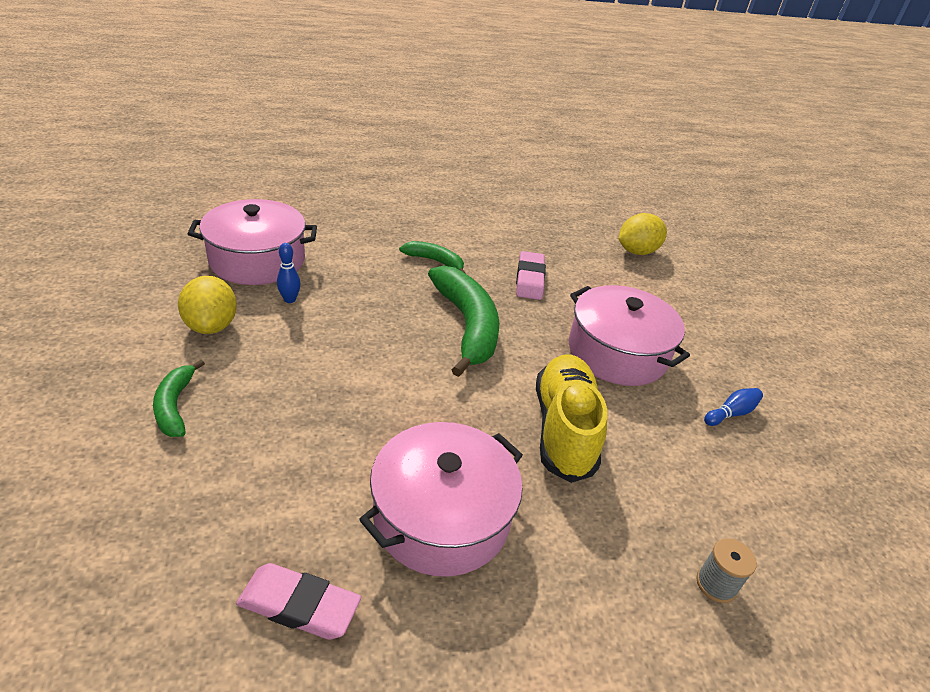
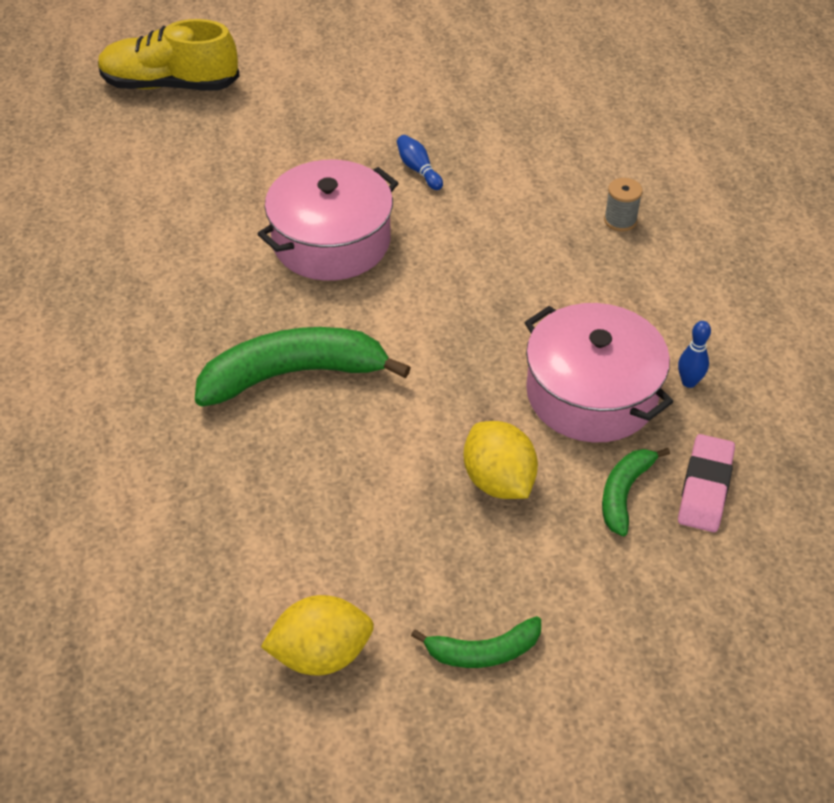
camera: 85 degrees left, 10 degrees up
(257, 260) = (144, 635): pink pot -> none
(290, 299) = (251, 573): blue bowling pin -> blue bowling pin (689, 382)
(435, 261) = (140, 411): green banana -> green banana (624, 493)
(529, 279) = (182, 308): pink eraser -> none
(564, 429) = (462, 297): yellow shoe -> yellow shoe (170, 85)
(637, 251) = (106, 193): yellow lemon -> yellow lemon (498, 481)

